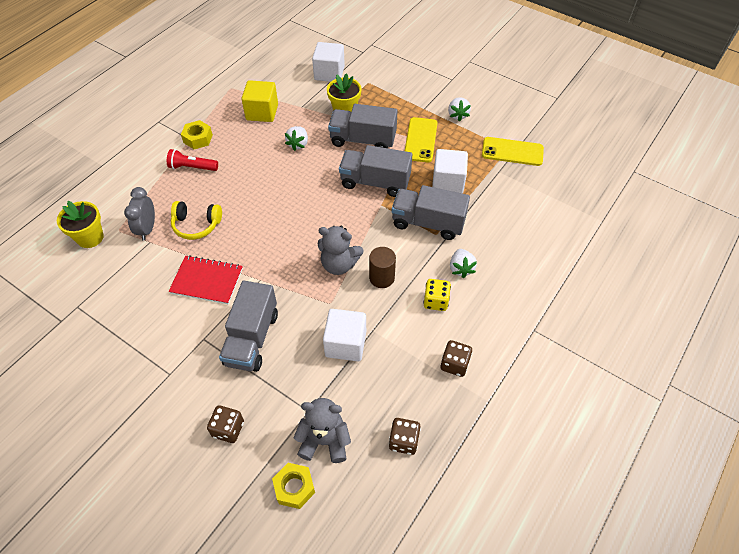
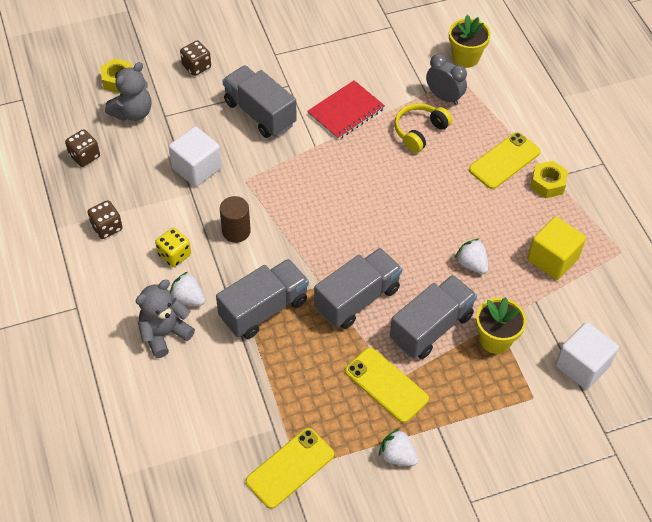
camera: 125 degrees right, 0 degrees up
(192, 167) = (504, 161): red flashlight -> yellow phone
(339, 264) = (280, 209): grey teddy bear -> grey teddy bear (164, 334)
(448, 182) = (301, 366): white cube -> none

